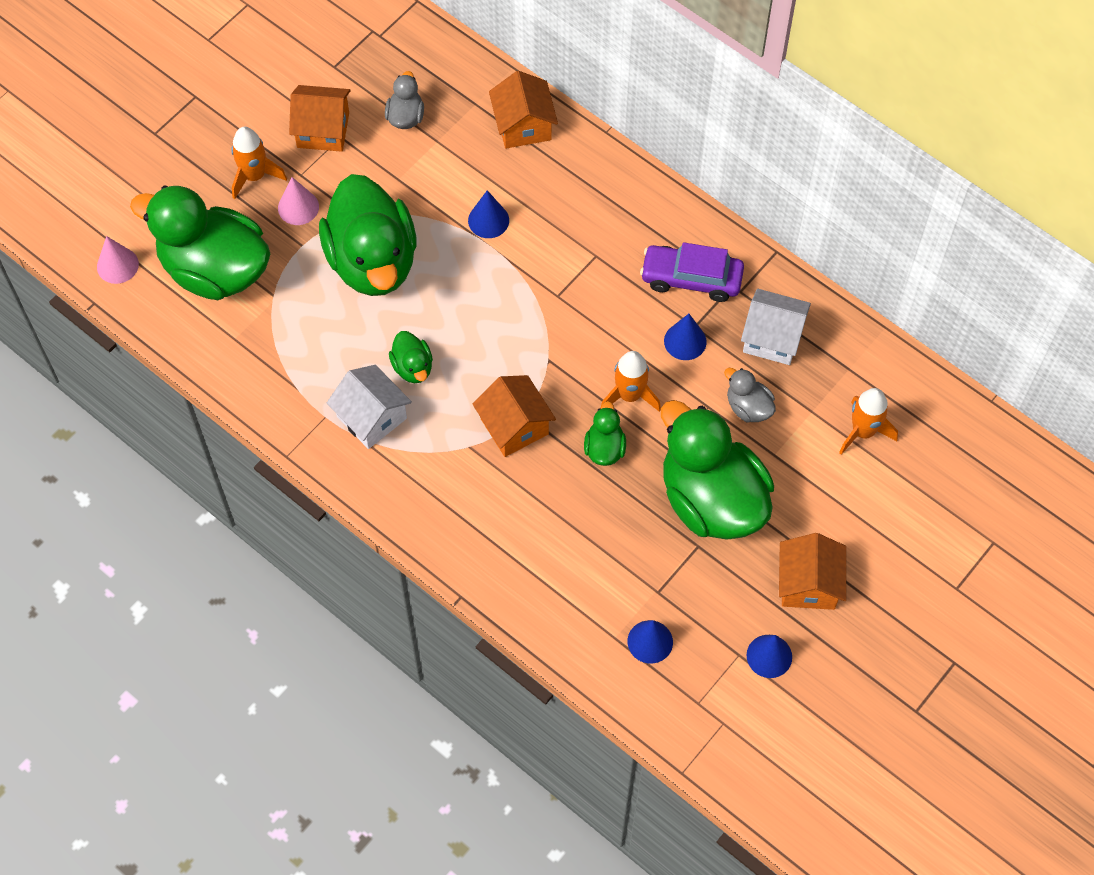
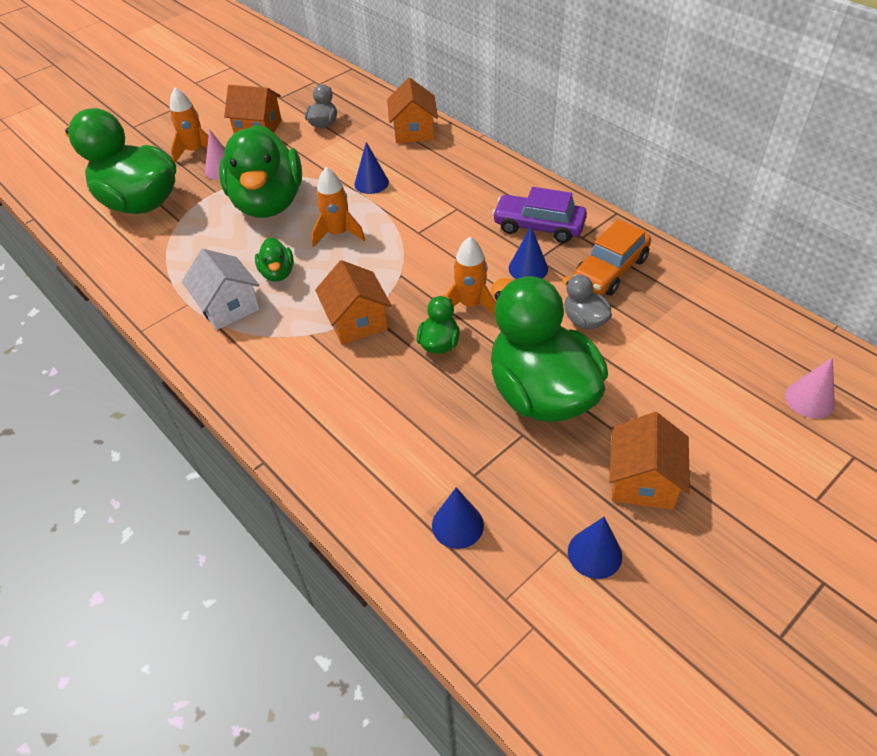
camera: 10 degrees right, 15 degrees down
(117, 265) = (65, 197): pink cone -> pink cone (809, 399)
(772, 338) = (610, 270): white house -> orange car
(863, 431) = (700, 347): orange rocket -> orange rocket (338, 234)

